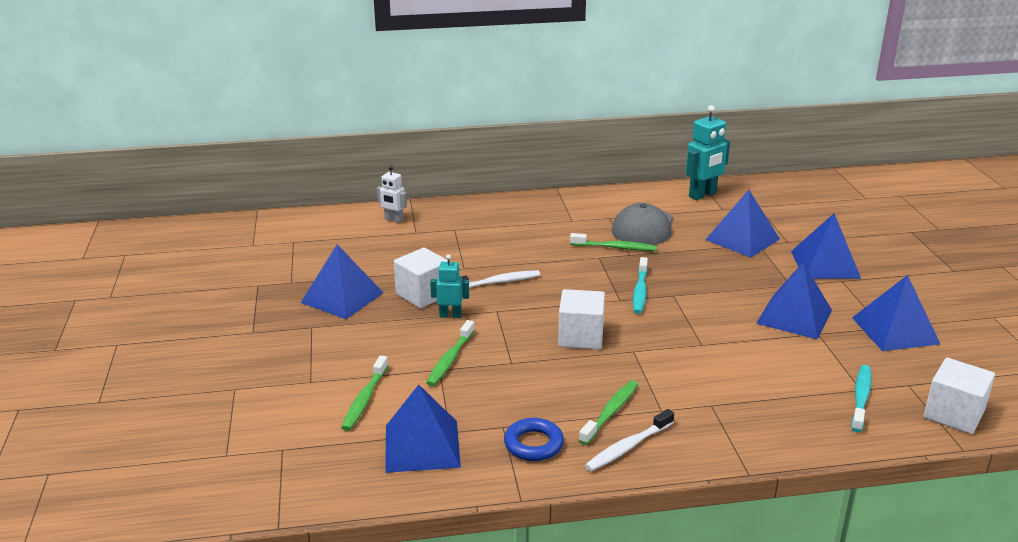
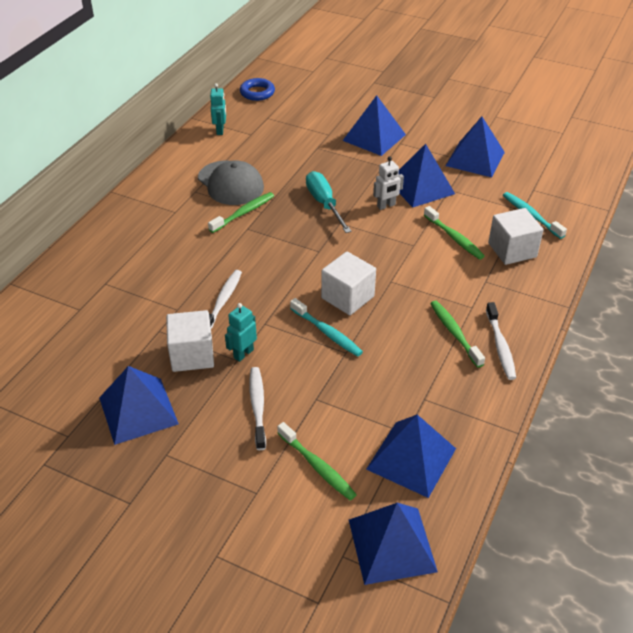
camera: 55 degrees left, 15 degrees up
(394, 220) = (38, 312): white robot -> white robot (386, 206)
(400, 345) = (258, 407): none -> white toothbrush
(450, 359) = (308, 385): green toothbrush -> green toothbrush (454, 238)
(533, 444) = (459, 393): blue ring -> blue ring (257, 93)
(640, 291) = (318, 235): turquoise toothbrush -> turquoise toothbrush (327, 332)
(686, 278) = (324, 204): none -> turquoise screwdriver
(703, 195) = (220, 130): turquoise robot -> turquoise robot, size x0.60
(742, 239) = (303, 150): blue pyramid -> blue pyramid (392, 545)
(953, 414) = (575, 192): white cube -> white cube (512, 250)

